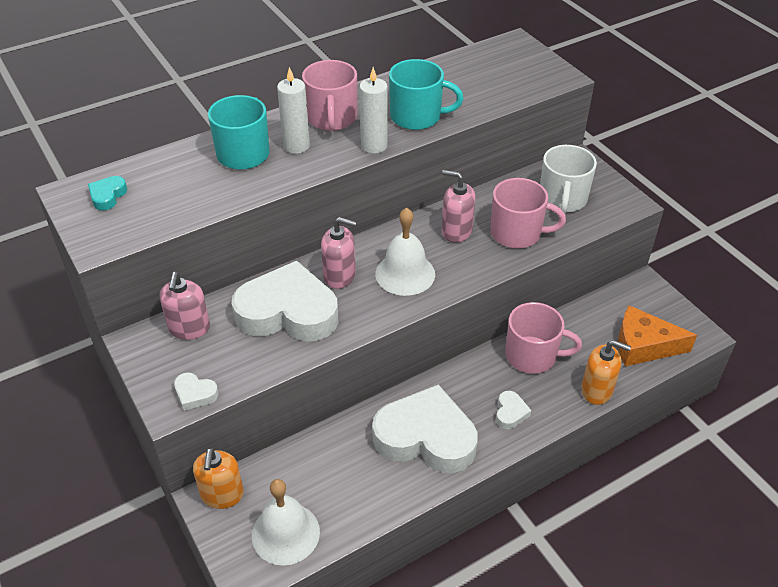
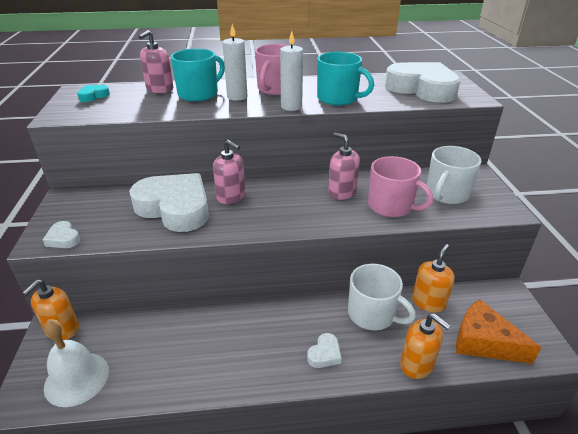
camera: 25 degrees right, 10 degrees down
(189, 328) = (103, 198): pink soap dispenser -> pink soap dispenser (159, 89)
(405, 273) = (280, 208): white bell -> none
(426, 437) = (240, 346): white heart -> white heart (422, 89)
(532, 355) = (372, 314): pink mug -> white mug
(577, 323) = (428, 302): none -> orange soap dispenser

